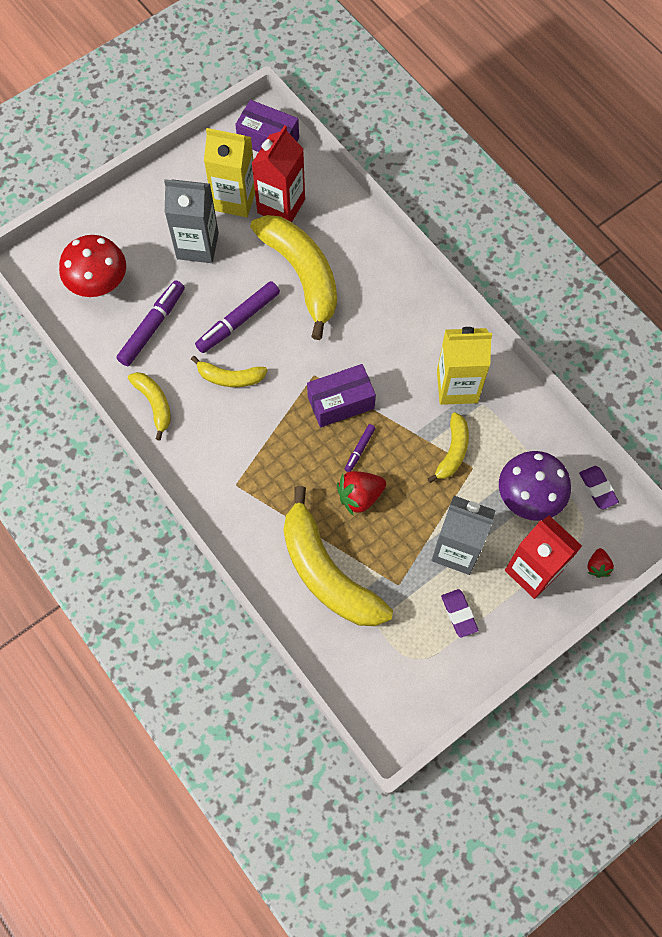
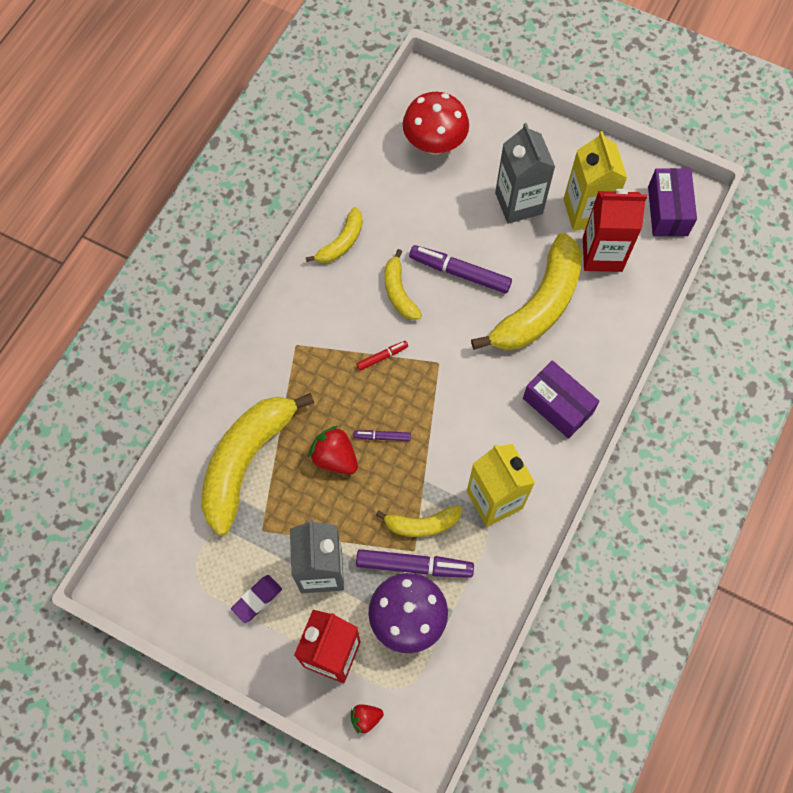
camera: 65 degrees right, 0 degrees up
(152, 327) = (416, 205): purple marker -> purple marker (414, 565)
(285, 418) = (382, 357): none -> red marker
(341, 403) = (422, 399): purple box -> purple box (557, 406)
(597, 488) = (451, 686): purple eraser -> none

